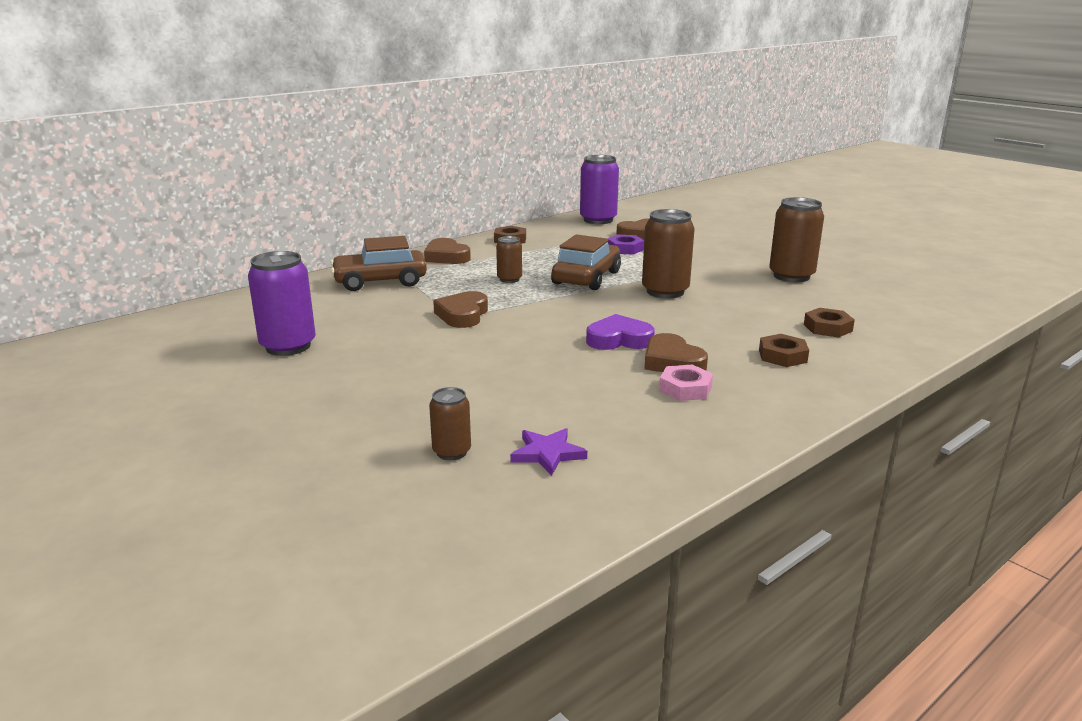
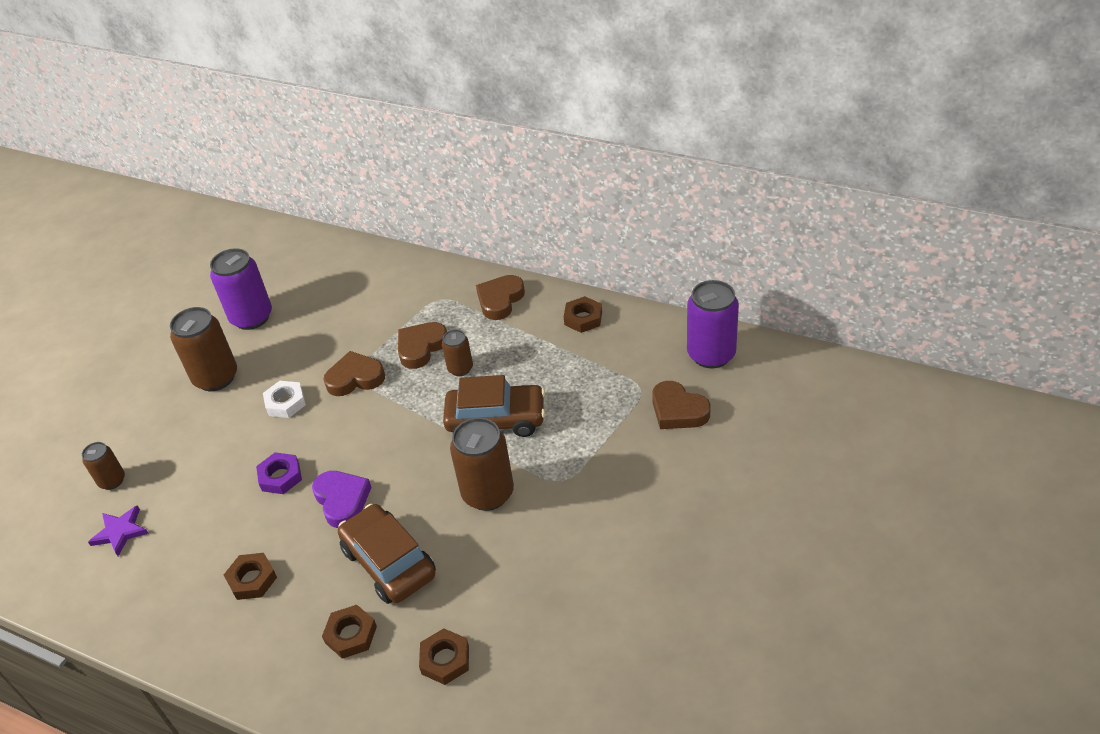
camera: 70 degrees right, 20 degrees up
(380, 281) = (409, 293): brown car -> brown car (389, 562)
(453, 346) = (285, 403): none -> white nut
(625, 249) = (613, 415): purple nut -> purple nut (280, 477)
(672, 362) = (306, 554): brown heart -> brown heart (421, 347)
(685, 389) = (252, 579): pink nut -> brown nut
(791, 276) = (605, 592): brown can -> brown can (216, 378)

